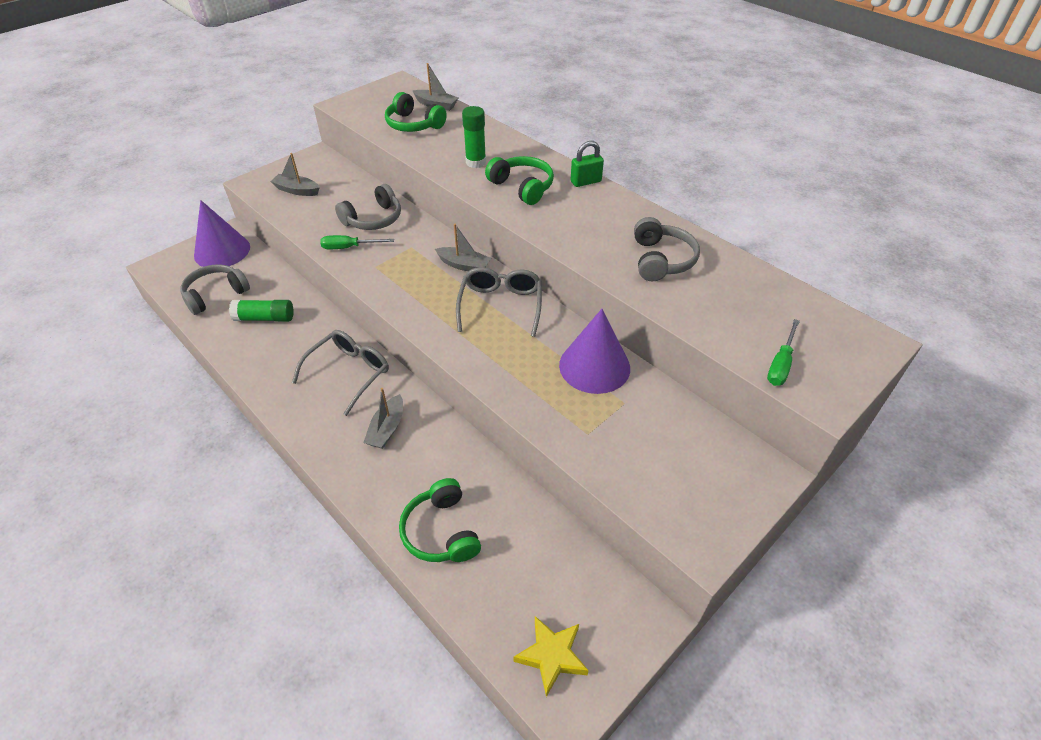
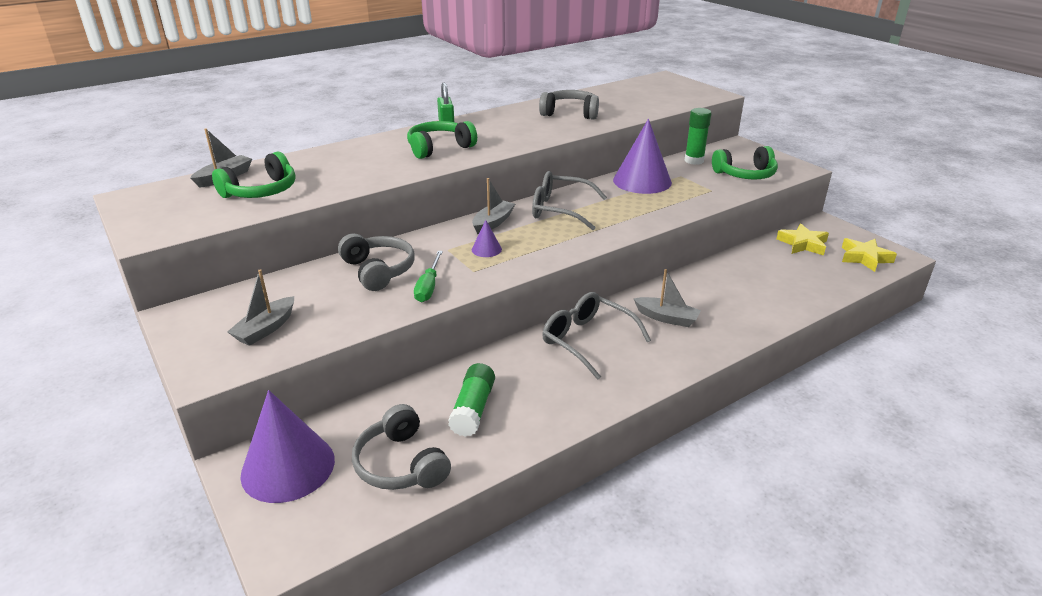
camera: 80 degrees left, 15 degrees down
(412, 268) = (486, 249): none -> purple cone
(441, 531) = (777, 294): green headphones -> green headphones (745, 174)
(476, 162) = (377, 164): green glue stick -> green glue stick (694, 160)
(575, 577) = (803, 244): none -> yellow star
(780, 364) = (684, 98): green screwdriver -> none

